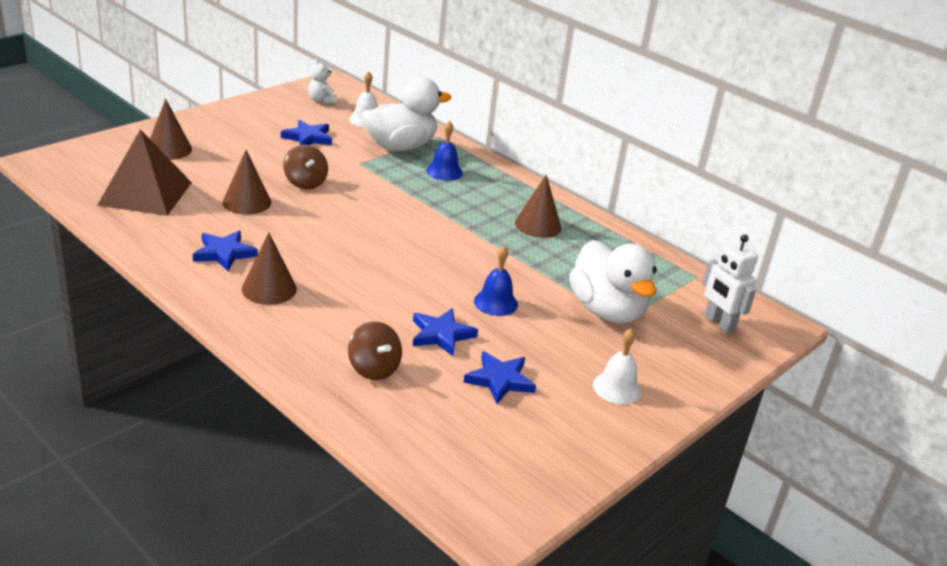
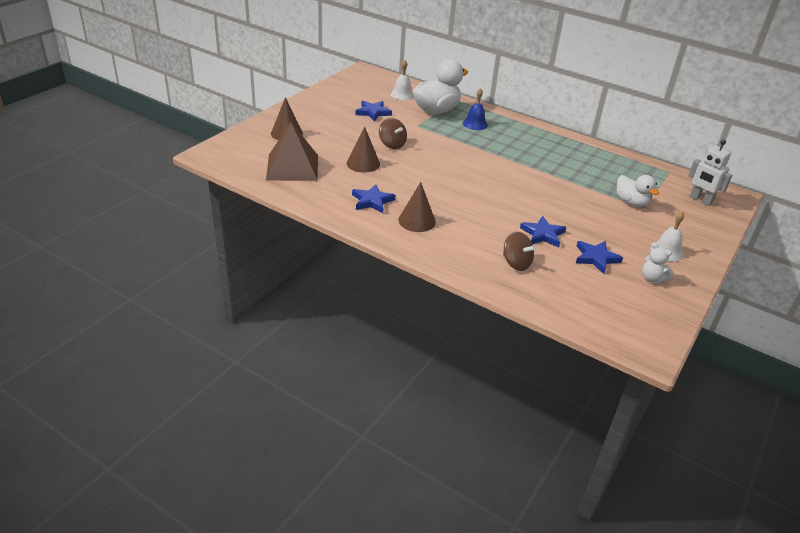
camera: 10 degrees left, 5 degrees up
(322, 101) = (364, 85): white teddy bear -> white teddy bear (652, 278)
(495, 302) = (562, 208): blue bell -> none
(538, 225) = (555, 152): brown cone -> none
(607, 311) = (631, 202): white duck -> white duck, size x0.61

